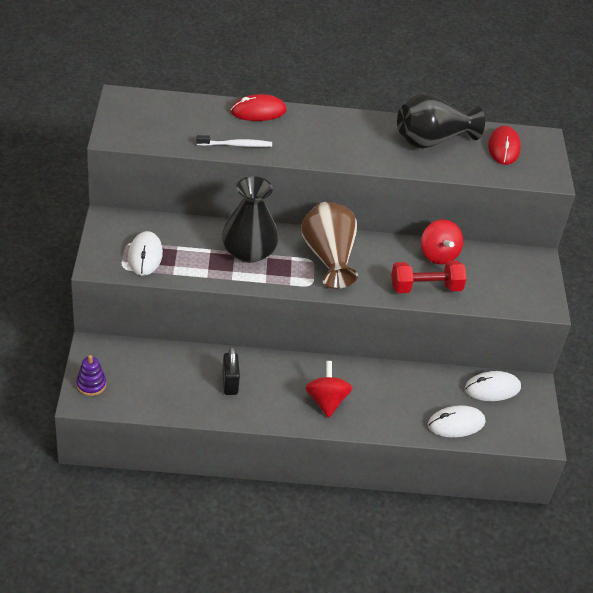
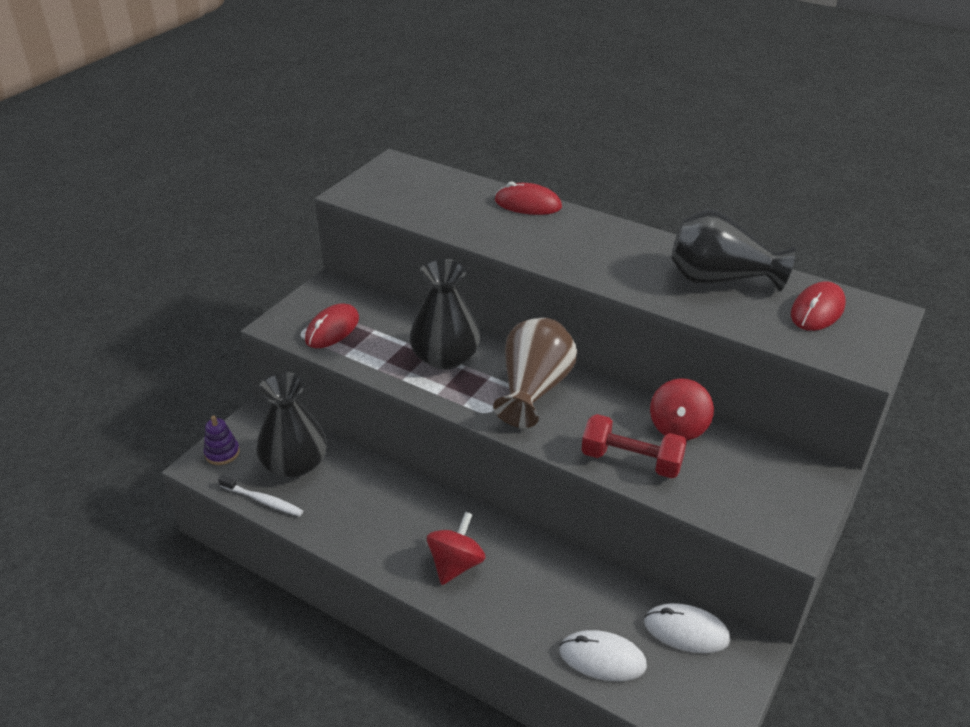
camera: 35 degrees right, 5 degrees down
(145, 255) = (332, 329): white mouse -> red mouse
(156, 373) = (295, 463): none -> black vase
(230, 383) = (362, 503): black padlock -> none
(236, 145) = (472, 229): white toothbrush -> white toothbrush (263, 500)

